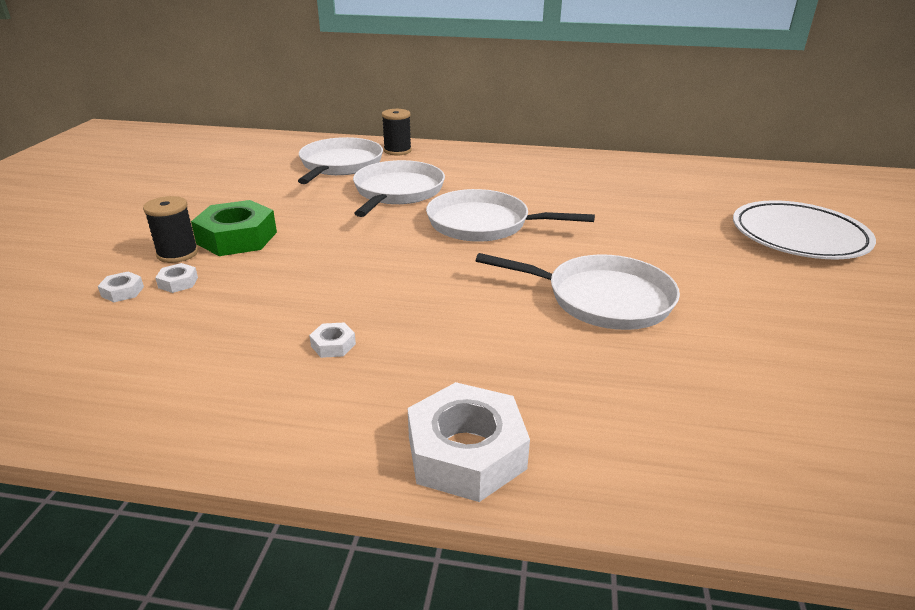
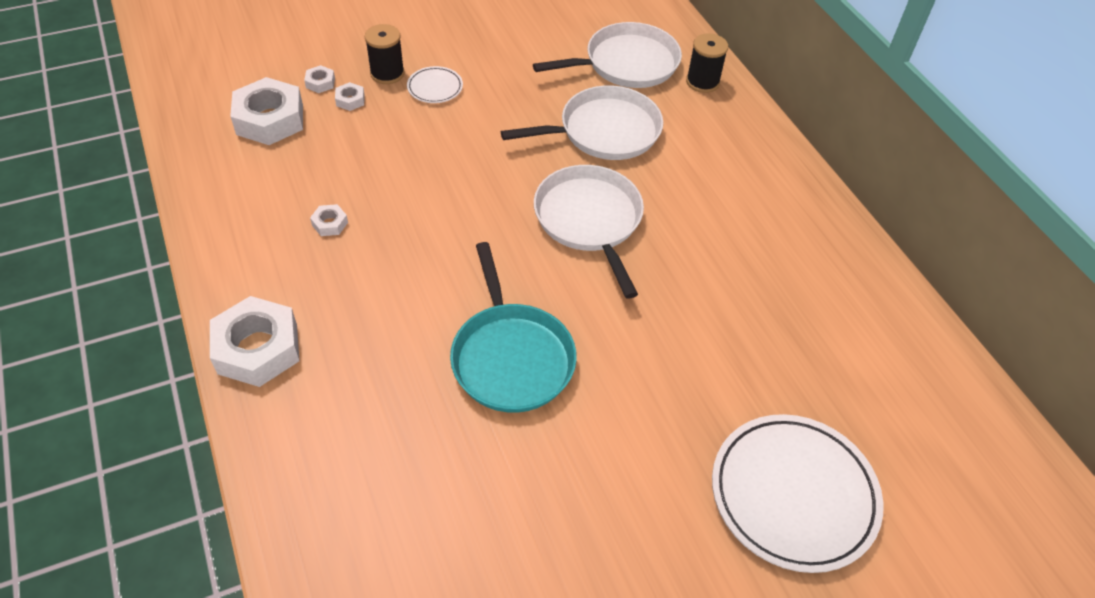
camera: 55 degrees right, 20 degrees up
(120, 338) = (270, 119): none -> white nut
(237, 238) = (435, 87): green nut -> white plate
(603, 299) = (511, 357): white pan -> turquoise pan

